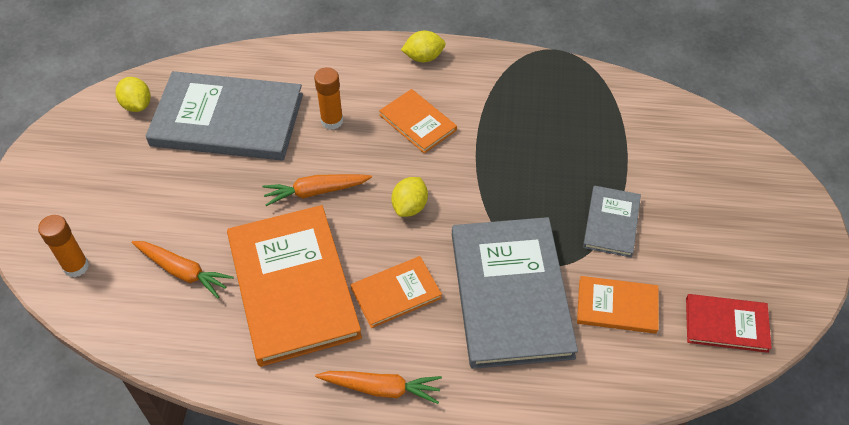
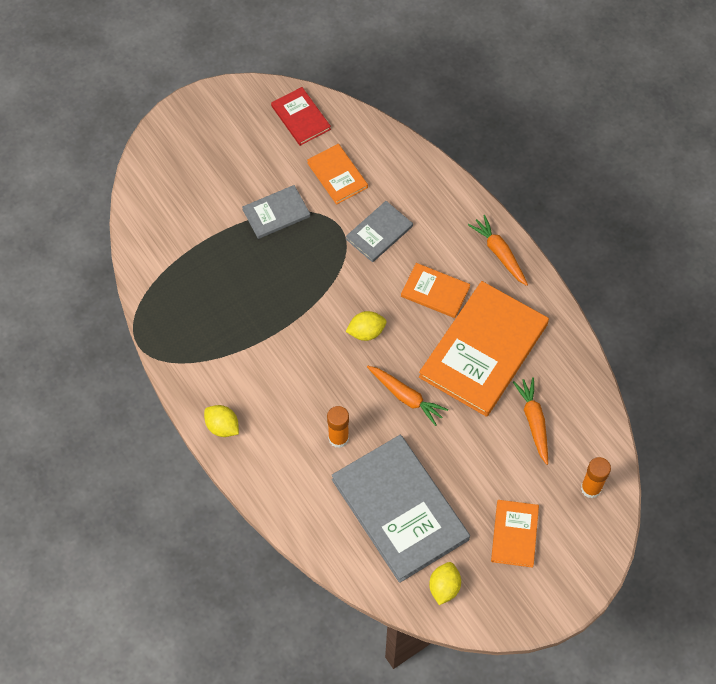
camera: 130 degrees left, 10 degrees up
(418, 122) = (290, 381): orange book -> orange book (514, 534)
(510, 294) = (379, 233): grey book -> grey book, size x0.50

